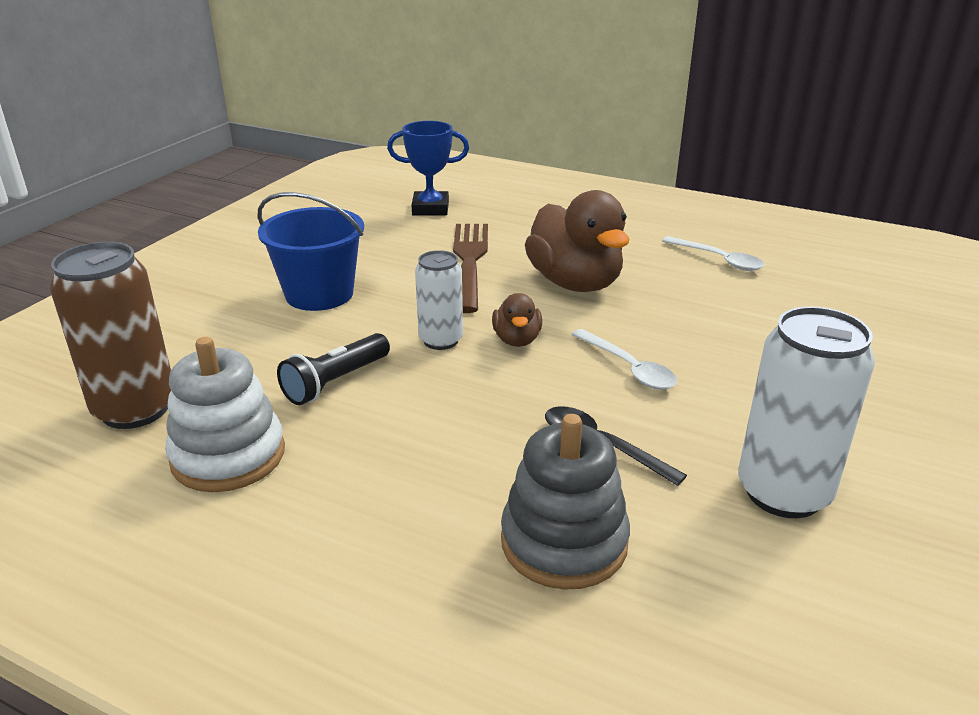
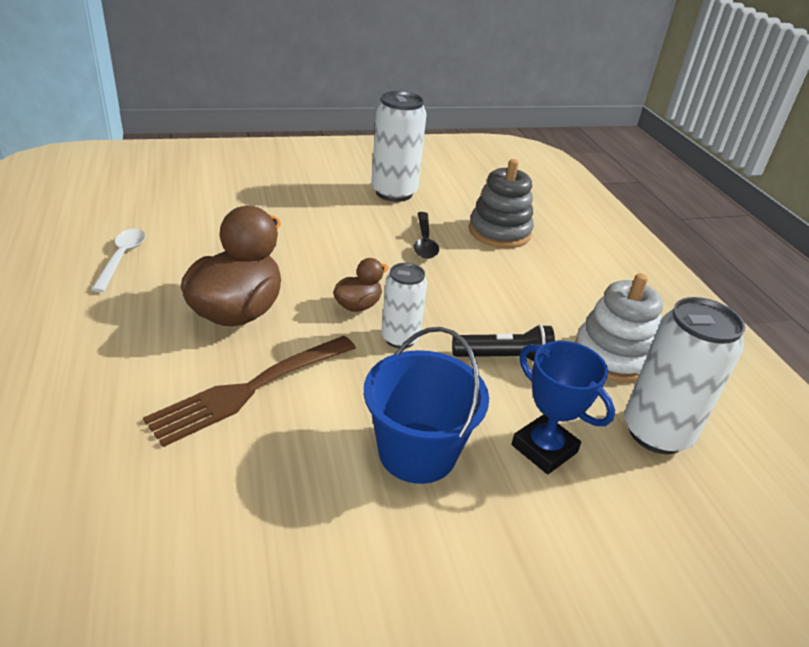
camera: 135 degrees left, 5 degrees up
(135, 409) = (656, 432): brown can -> white can
(430, 209) = (117, 504): blue trophy -> blue trophy (544, 448)
(628, 368) = (339, 253): white spoon -> none

